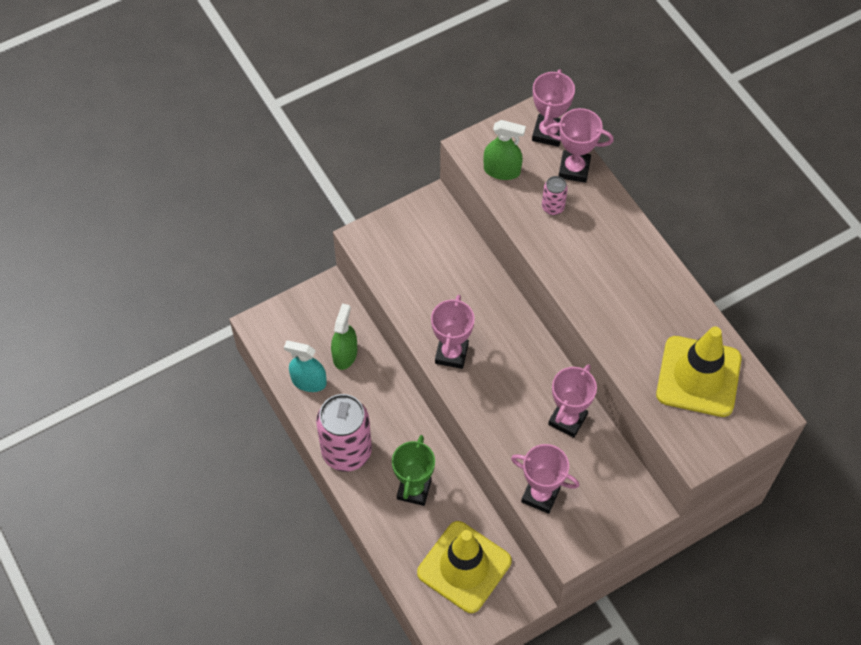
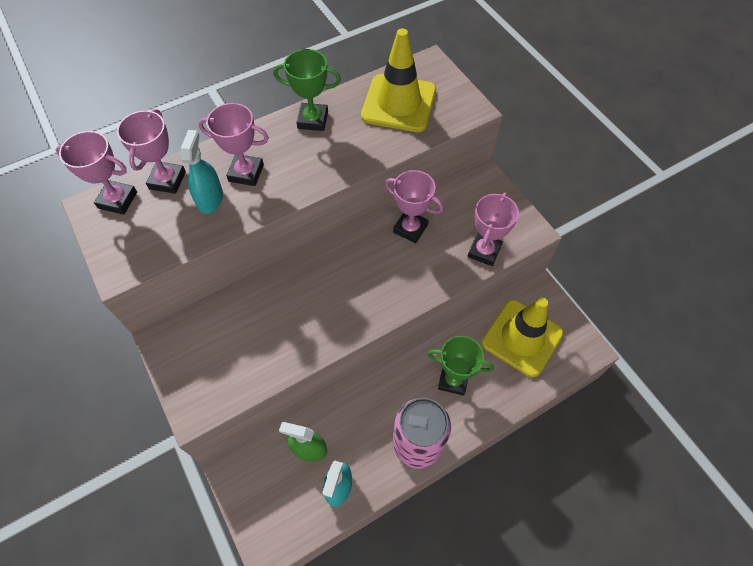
camera: 90 degrees left, 0 degrees up
(451, 354) = (342, 322): pink trophy -> pink trophy (246, 173)
(502, 170) = (156, 242): green spray bottle -> none
(553, 207) = (210, 199): pink can -> turquoise spray bottle
(665, 290) = (313, 120): none -> green trophy

